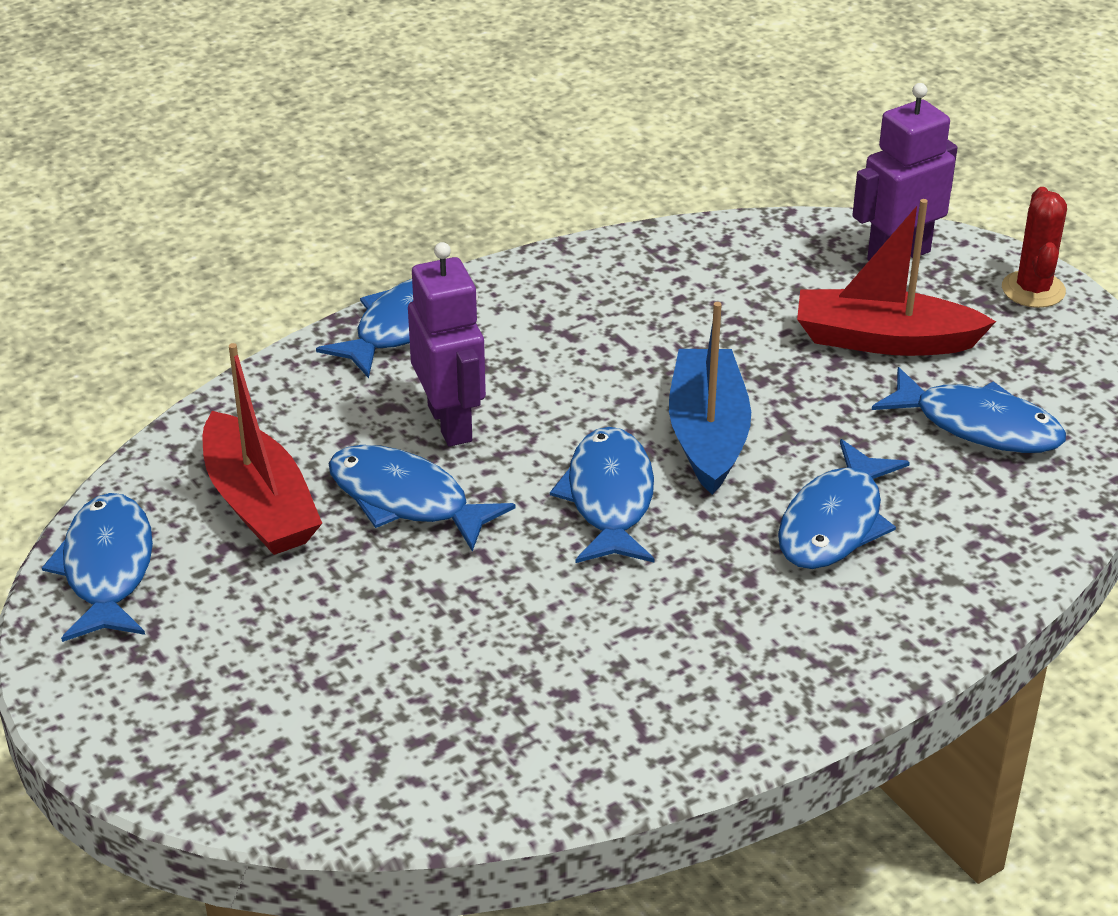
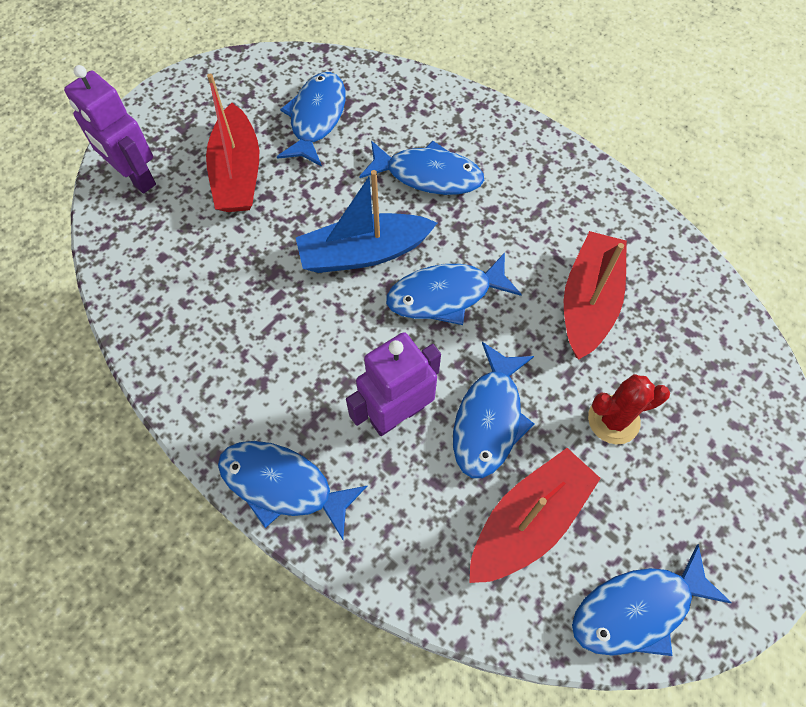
camera: 105 degrees left, 25 degrees up
(542, 642) = (588, 302): none -> red boat
(1033, 290) = (166, 104): red cactus -> red cactus (613, 420)

